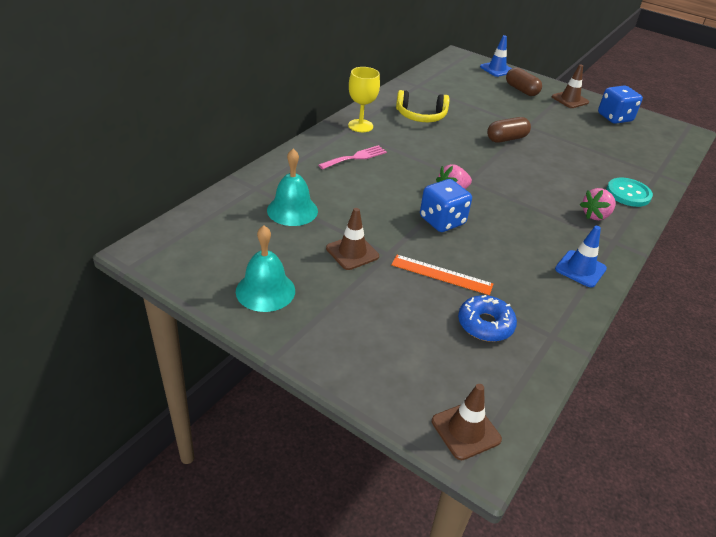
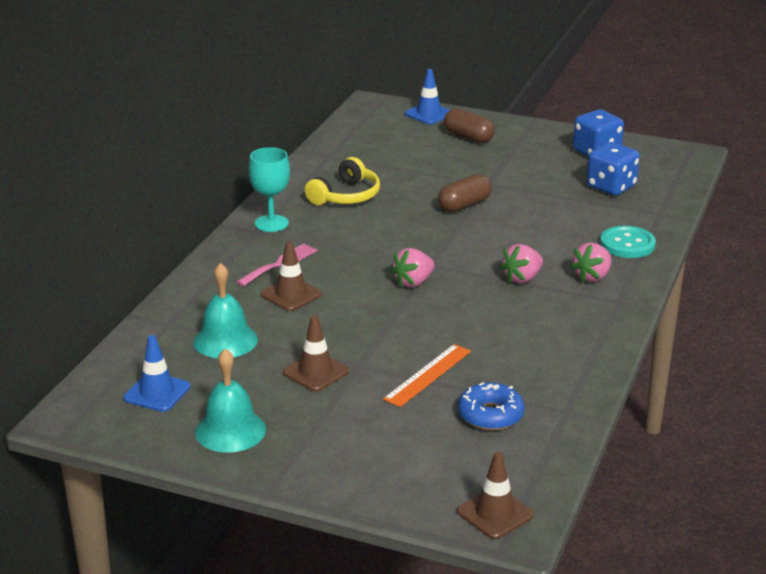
camera: 10 degrees left, 10 degrees down
(360, 126) = (271, 223): yellow goblet -> turquoise goblet
(421, 116) = (346, 196): yellow headphones -> yellow headphones turned 45 degrees counterclockwise
(441, 274) = (427, 375): orange ruler -> orange ruler turned 60 degrees counterclockwise
(442, 221) = (411, 318): blue dice -> blue dice (611, 187)
(538, 205) = (522, 278): none -> pink strawberry
(570, 100) = (534, 138): brown traffic cone -> brown traffic cone (291, 294)
(580, 269) = (585, 338): blue traffic cone -> blue traffic cone (157, 392)

